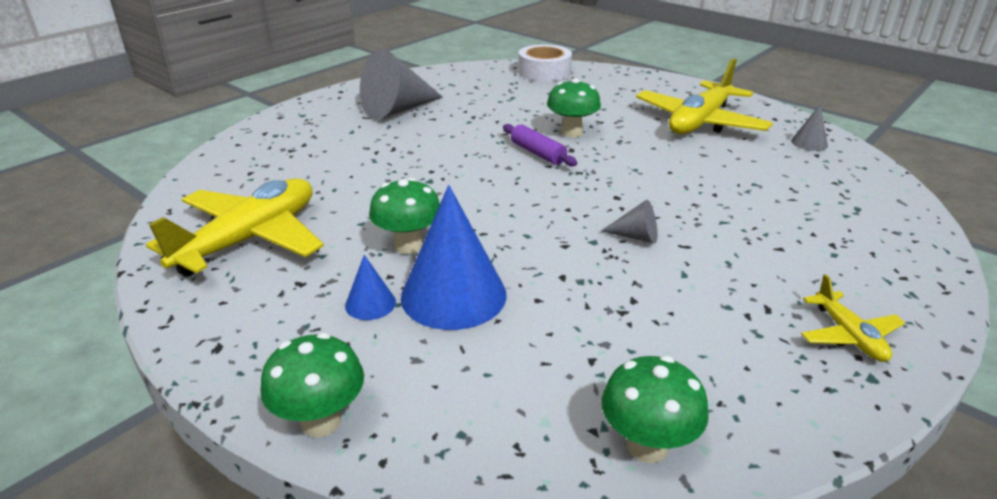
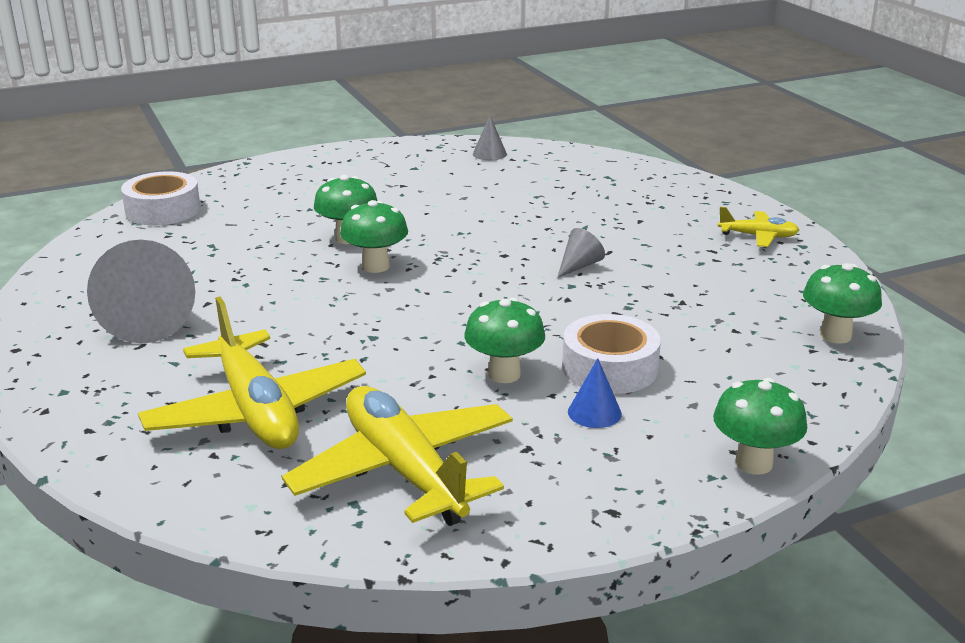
camera: 65 degrees left, 5 degrees down
(453, 295) = (609, 368): blue cone -> white tape
(538, 153) = (375, 266): purple rolling pin -> green mushroom
(700, 122) = (399, 178): yellow plane -> yellow plane (256, 411)

